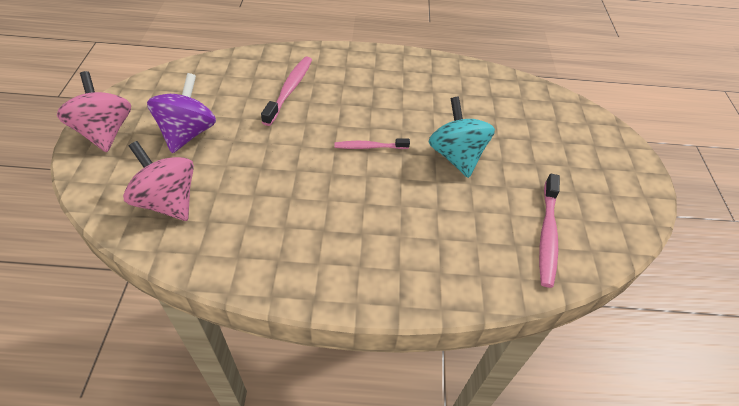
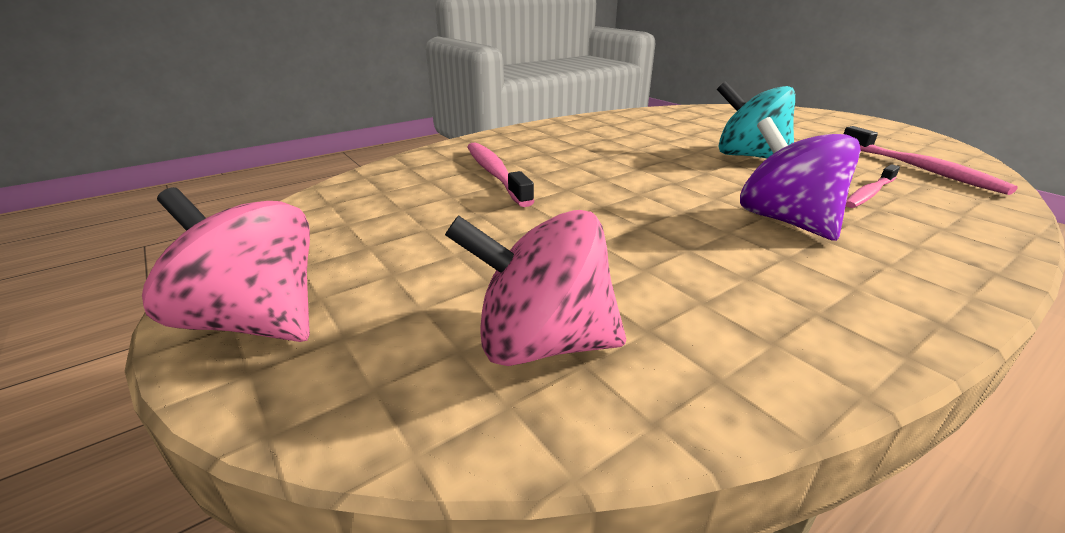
camera: 35 degrees left, 20 degrees down
(188, 133) = (427, 256): purple spinning top -> purple spinning top (785, 221)
(370, 147) = (670, 179): pink toothbrush -> pink toothbrush (869, 193)

